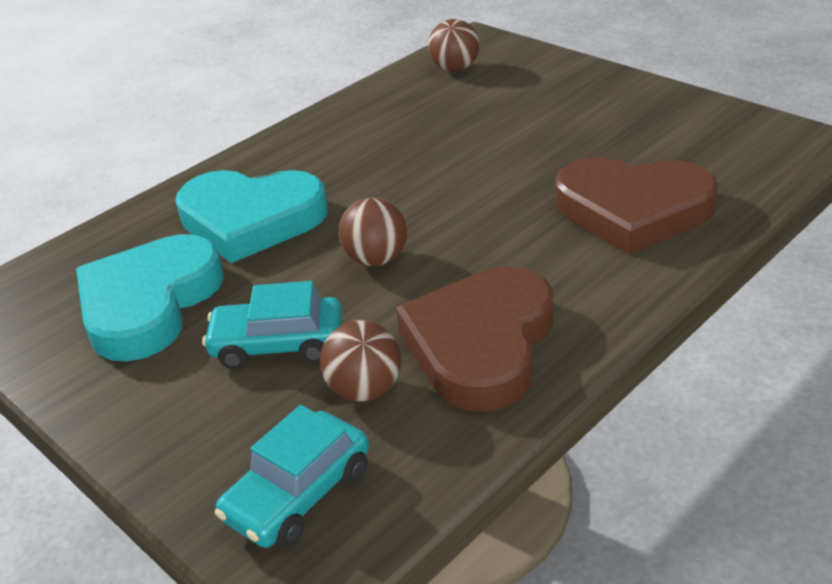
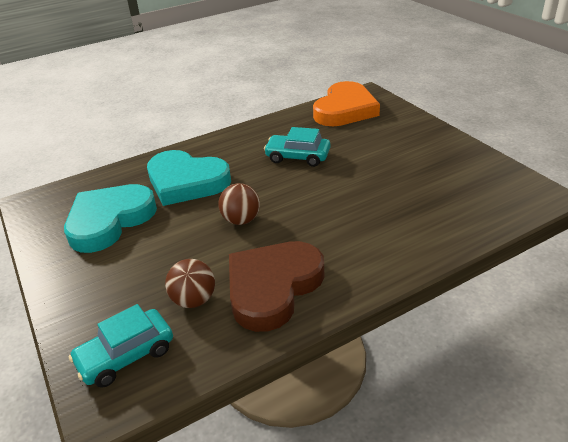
camera: 15 degrees right, 0 degrees up
(278, 344) = (162, 261): turquoise car -> turquoise car (298, 157)
(455, 69) = (345, 110): brown ball -> orange heart
(633, 210) = (406, 220): brown heart -> none

